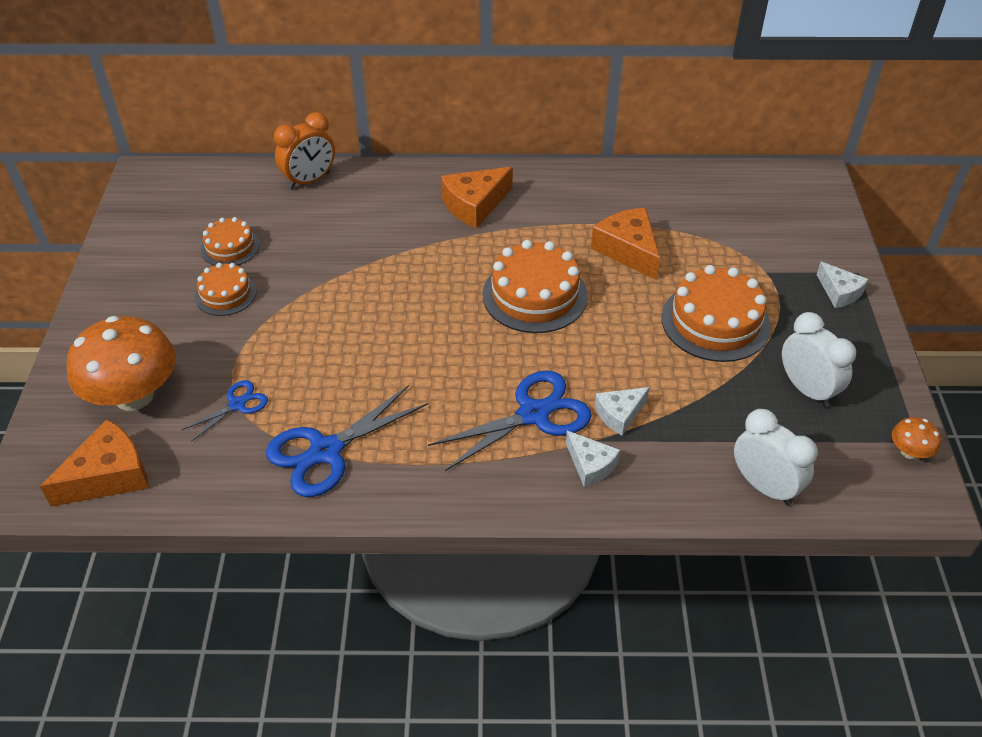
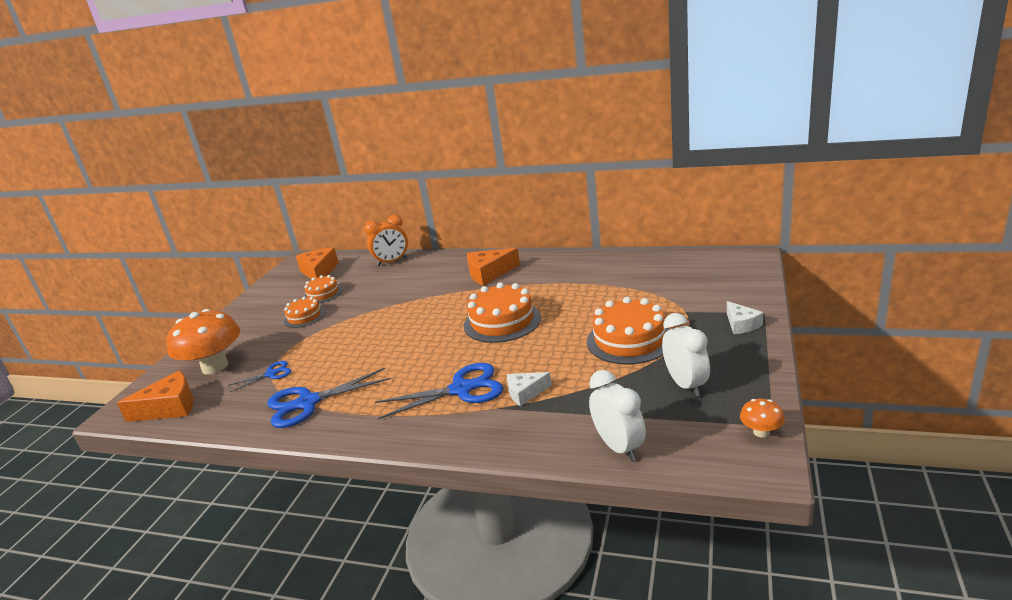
camera: 20 degrees right, 20 degrees down
(590, 465) = (486, 423): white cheese -> none
(628, 250) = (583, 298): orange cheese -> orange cheese (319, 272)

